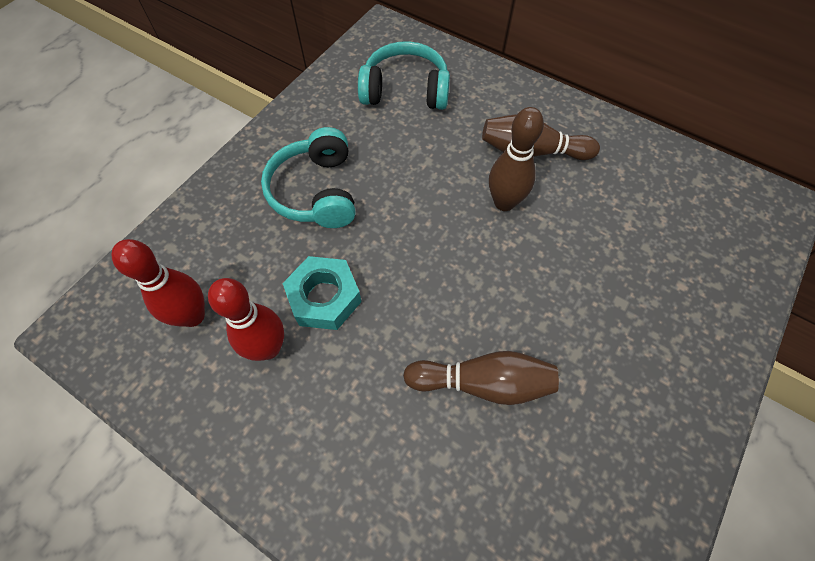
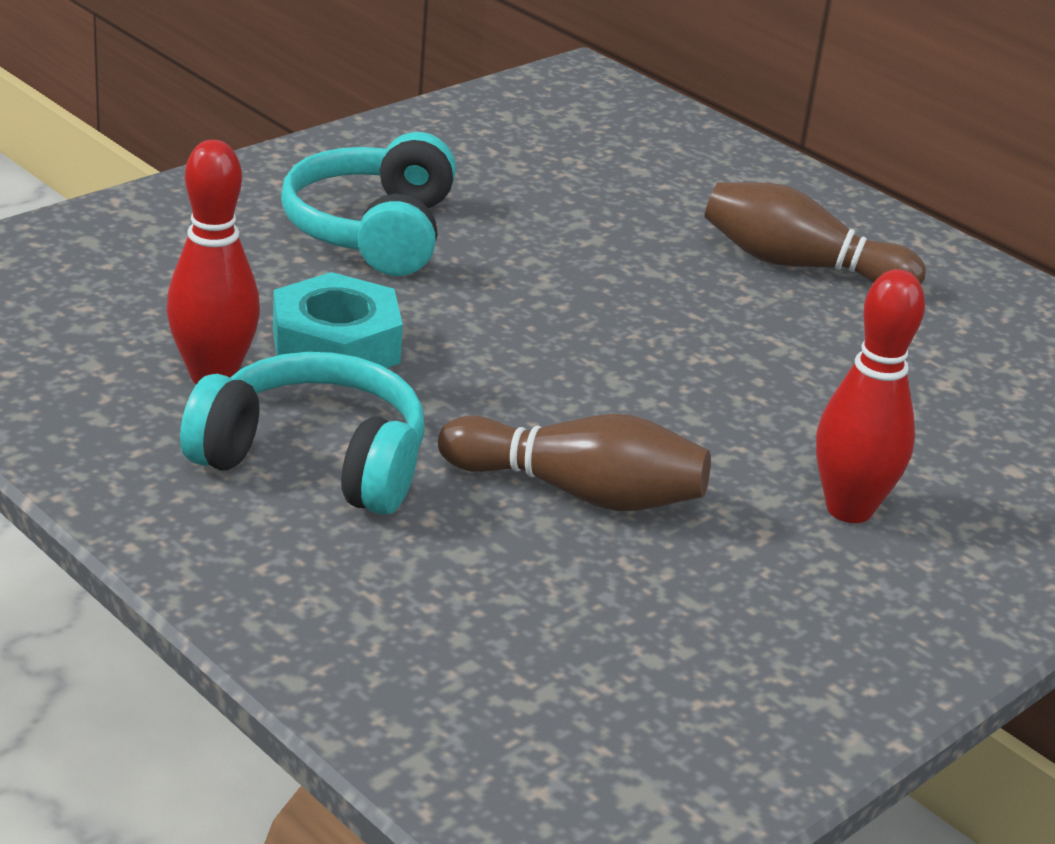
camera: 10 degrees right, 30 degrees down
(193, 316) = (97, 317): red bowling pin -> red bowling pin (849, 509)
(405, 90) = (591, 153): turquoise headphones -> turquoise headphones (314, 461)
(504, 202) = (717, 311): brown bowling pin -> none

